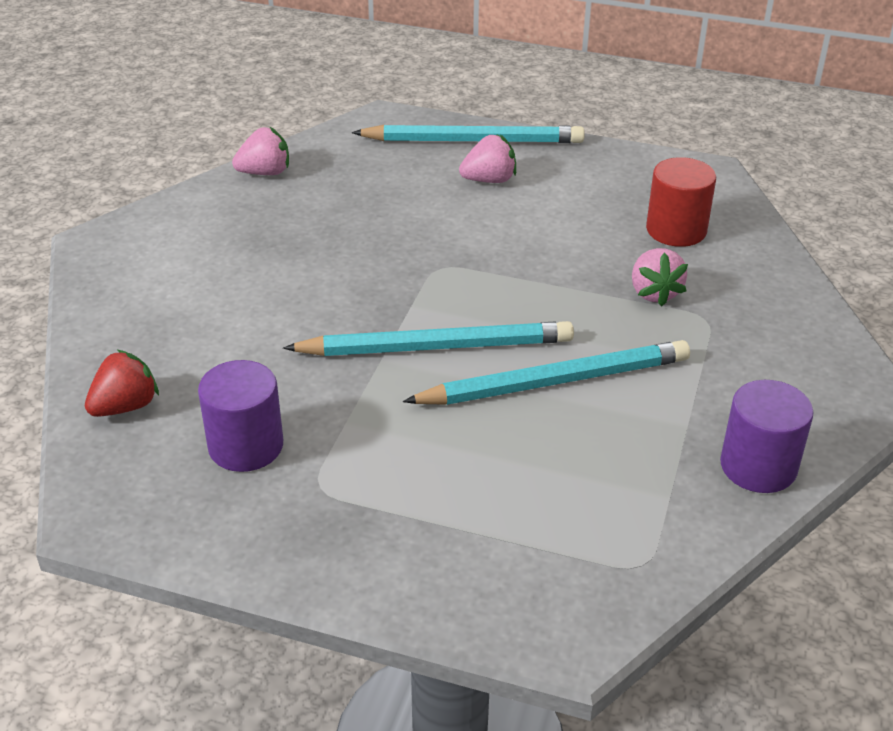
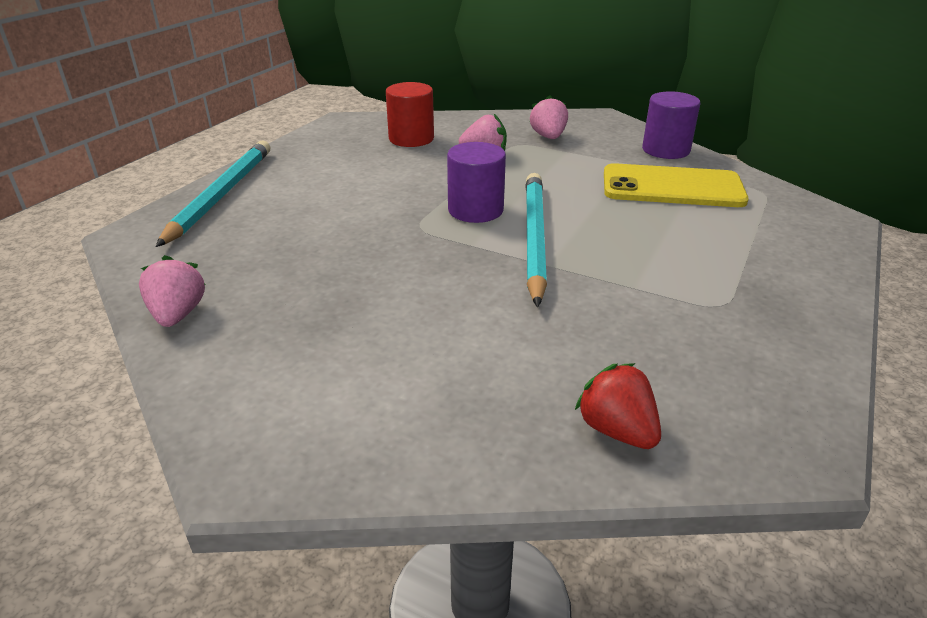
camera: 80 degrees left, 5 degrees down
(246, 446) = (674, 343): purple cylinder -> purple cylinder (475, 210)
(489, 180) = (295, 194): pink strawberry -> pink strawberry (548, 137)
(554, 382) = (583, 197): turquoise pencil -> none
(618, 466) = (672, 187): none -> yellow phone

